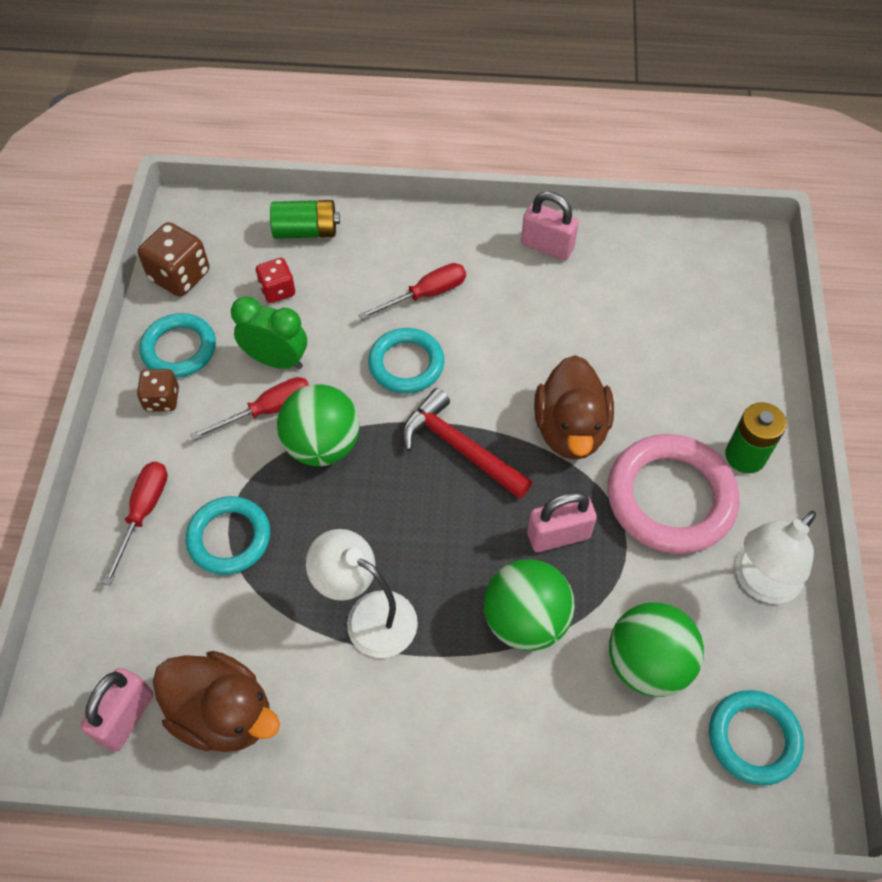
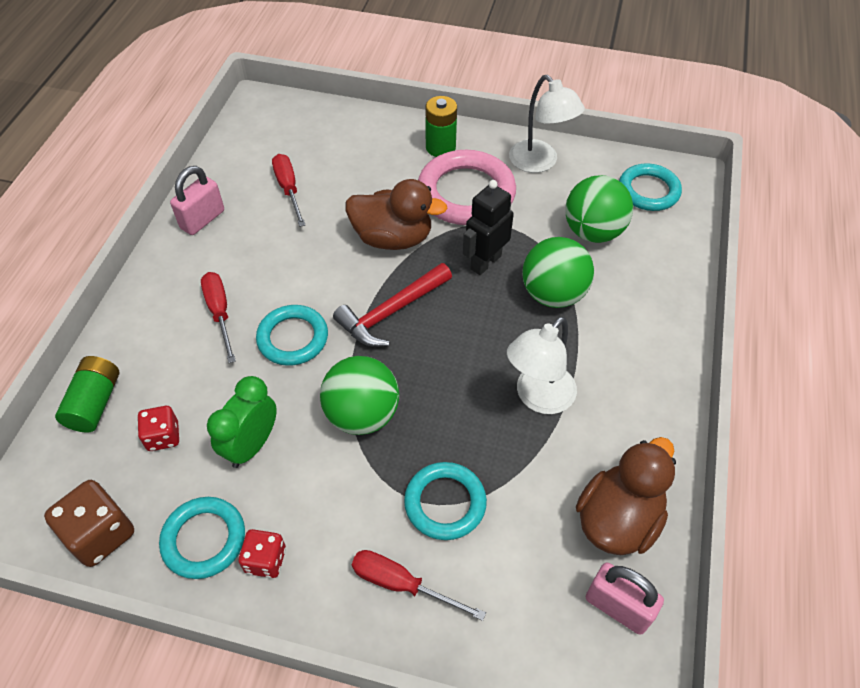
camera: 80 degrees left, 5 degrees down
(162, 399) = (265, 560): brown dice -> red dice
(268, 410) = (310, 458): red screwdriver -> red screwdriver (289, 189)
(558, 535) = (485, 262): pink padlock -> black robot

